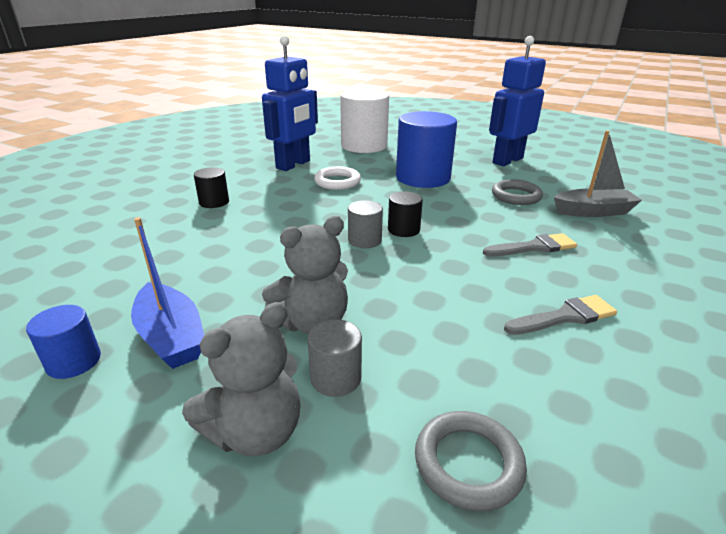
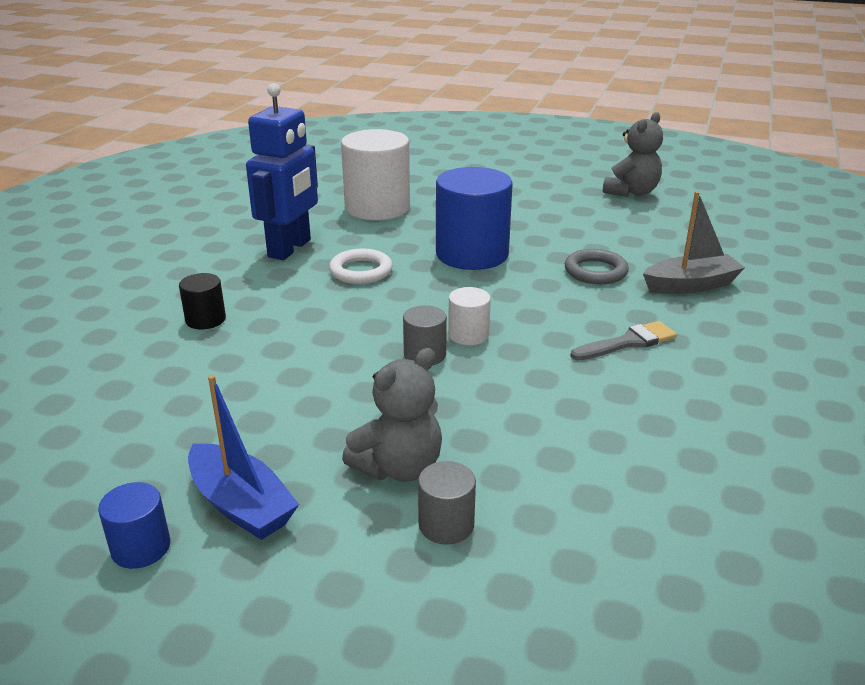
camera: 10 degrees left, 0 degrees up
(255, 432) = (382, 590): grey teddy bear -> grey teddy bear (631, 192)
(403, 229) = (468, 335): black cylinder -> white cylinder
(468, 463) = (601, 587): grey ring -> none
(507, 160) = (575, 216): blue robot -> none
(564, 317) = (673, 425): grey brush -> none

